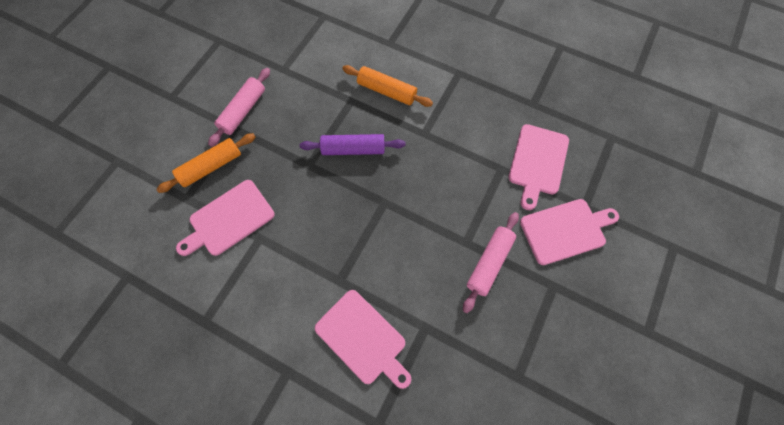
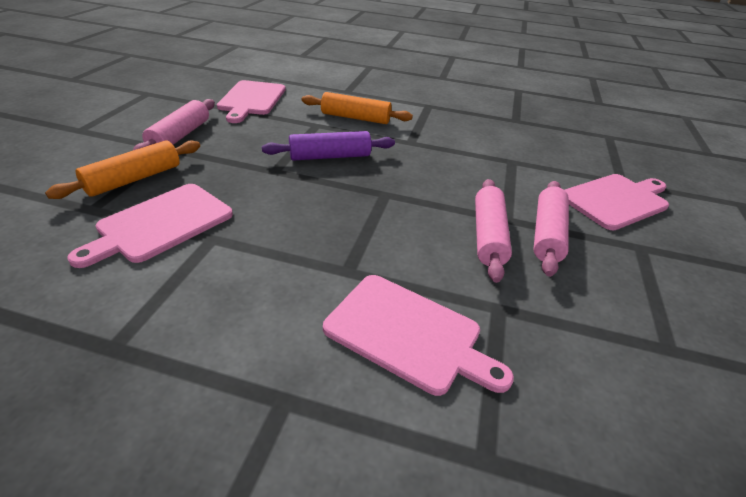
camera: 15 degrees left, 30 degrees down
(444, 259) = (488, 235): none -> pink rolling pin
(537, 162) = (548, 155): pink cutting board -> pink cutting board (251, 99)

